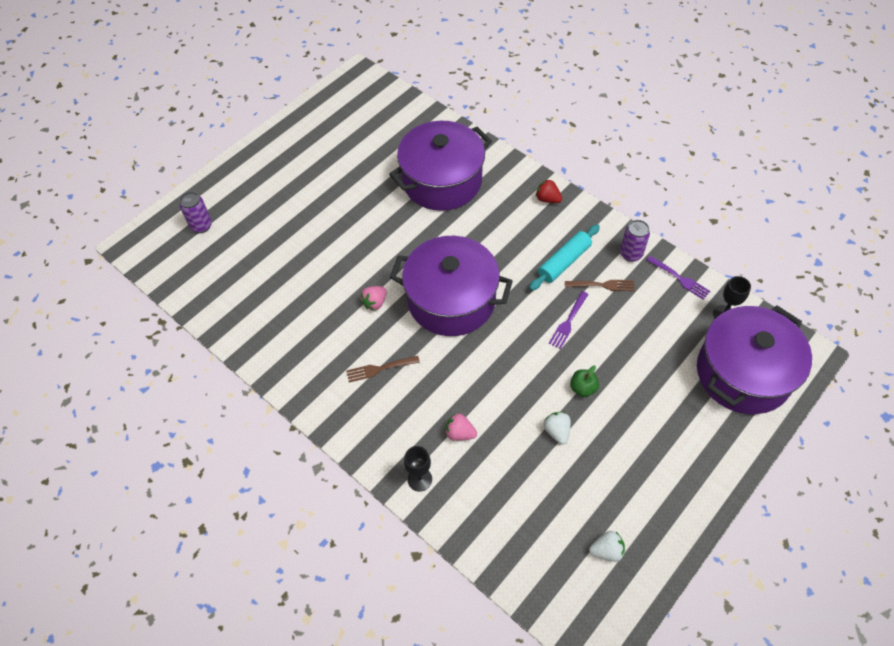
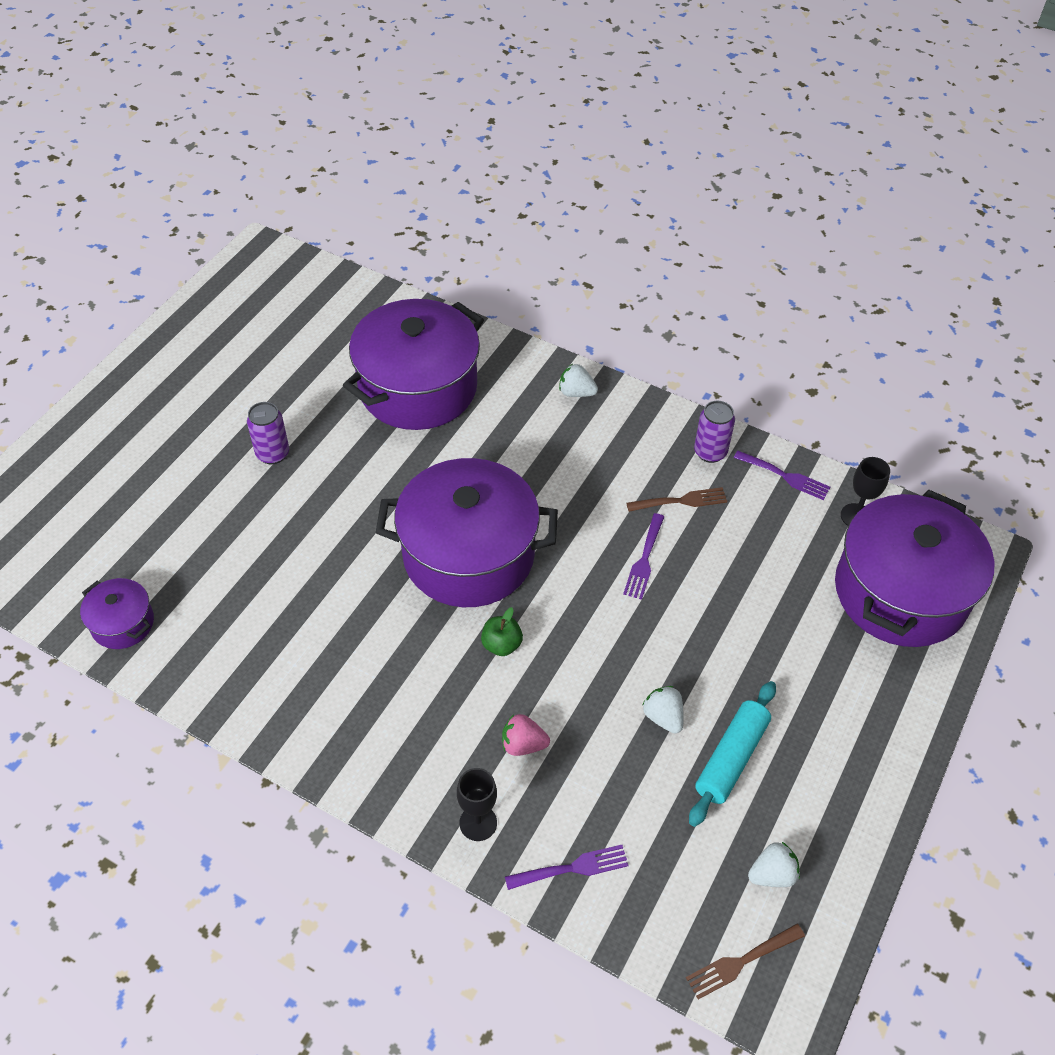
camera: 15 degrees left, 5 degrees down
(201, 226) = (59, 502): purple can -> purple can (273, 454)
(225, 310) = (123, 623): none -> purple pot
(375, 303) = (355, 576): pink strawberry -> none
(380, 369) = (383, 671): brown fork -> brown fork (741, 961)
(474, 520) = (571, 868): none -> purple fork
(547, 199) = (576, 392): red strawberry -> white strawberry
(564, 262) = (619, 477): turquoise rolling pin -> turquoise rolling pin (731, 758)
(583, 388) = (686, 649): green apple -> green apple (501, 645)

